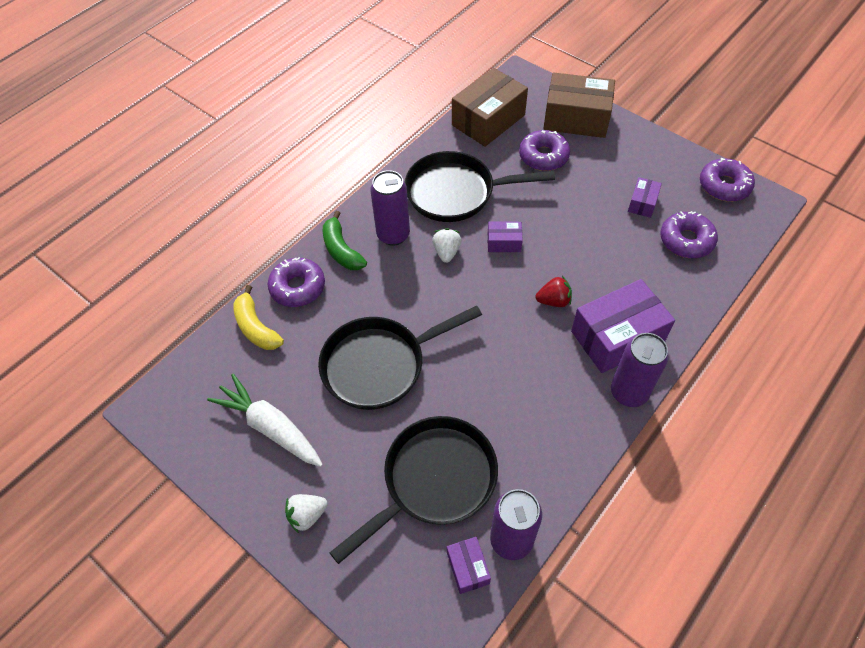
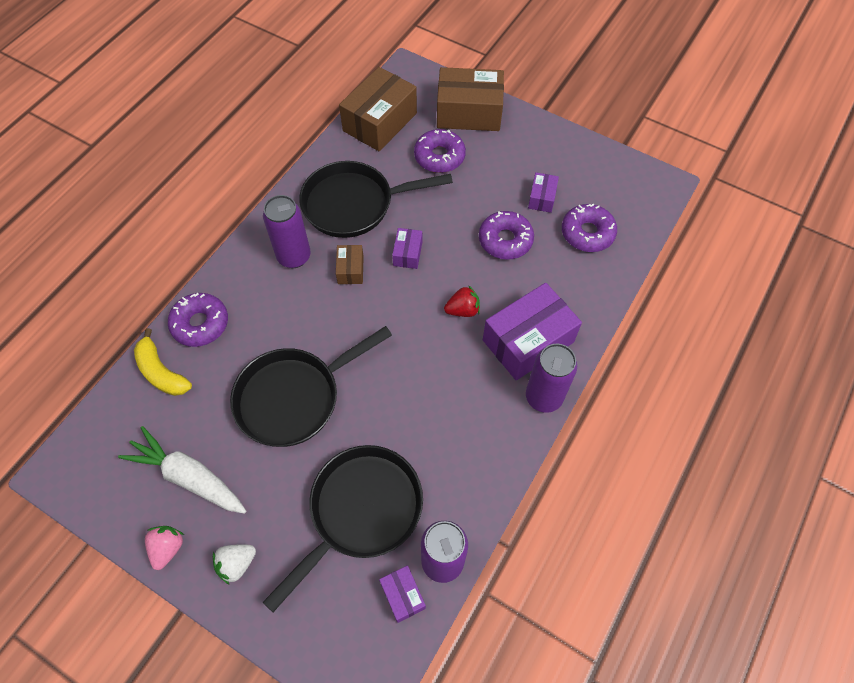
camera: 10 degrees left, 5 degrees up
(243, 492) = (168, 548): none -> pink strawberry
(341, 250) = (242, 278): green banana -> none
(446, 252) = (350, 269): white strawberry -> brown box
(504, 242) = (407, 253): purple box -> purple box turned 75 degrees counterclockwise
(724, 186) = (620, 172): purple donut -> purple donut (505, 240)

